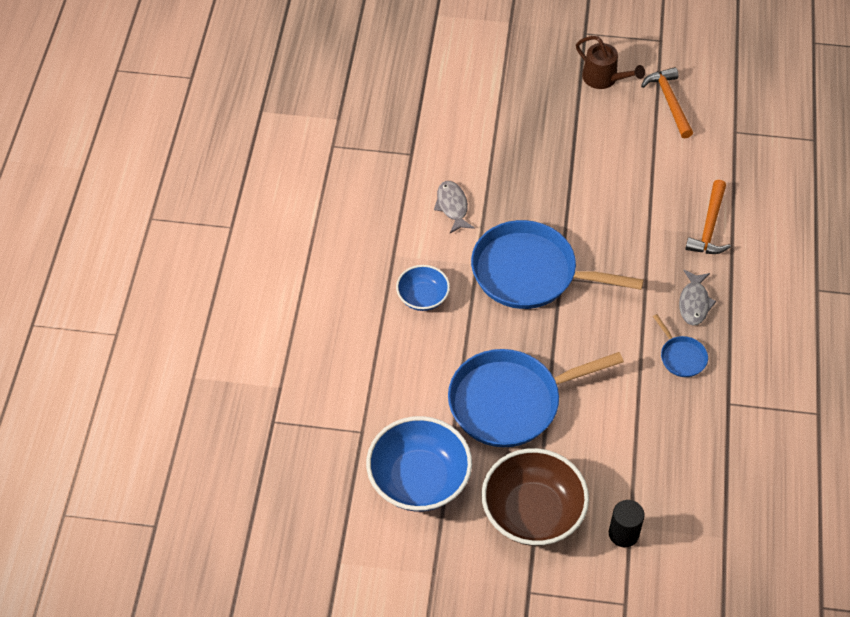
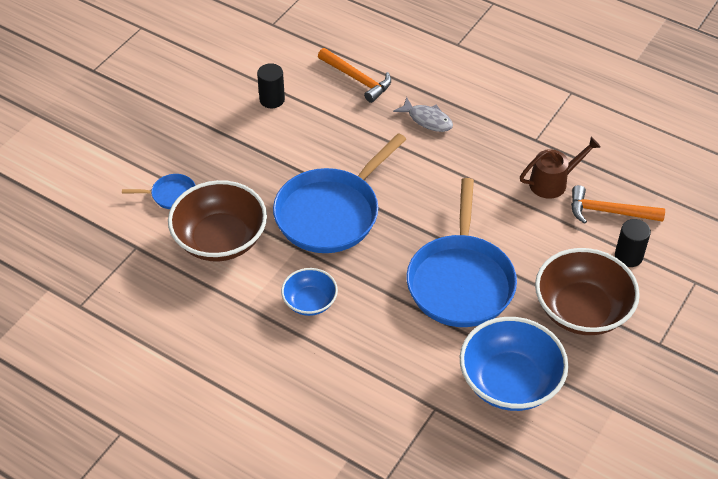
camera: 65 degrees left, 5 degrees down
(452, 206) = (220, 239): grey fish -> brown bowl
(604, 79) = (154, 79): brown watering can -> brown watering can (553, 182)
(637, 173) = (272, 100): none -> black cylinder
(669, 102) = (211, 49): orange hammer -> orange hammer (609, 211)
(681, 357) = (475, 149): blue pan -> blue pan (171, 195)

